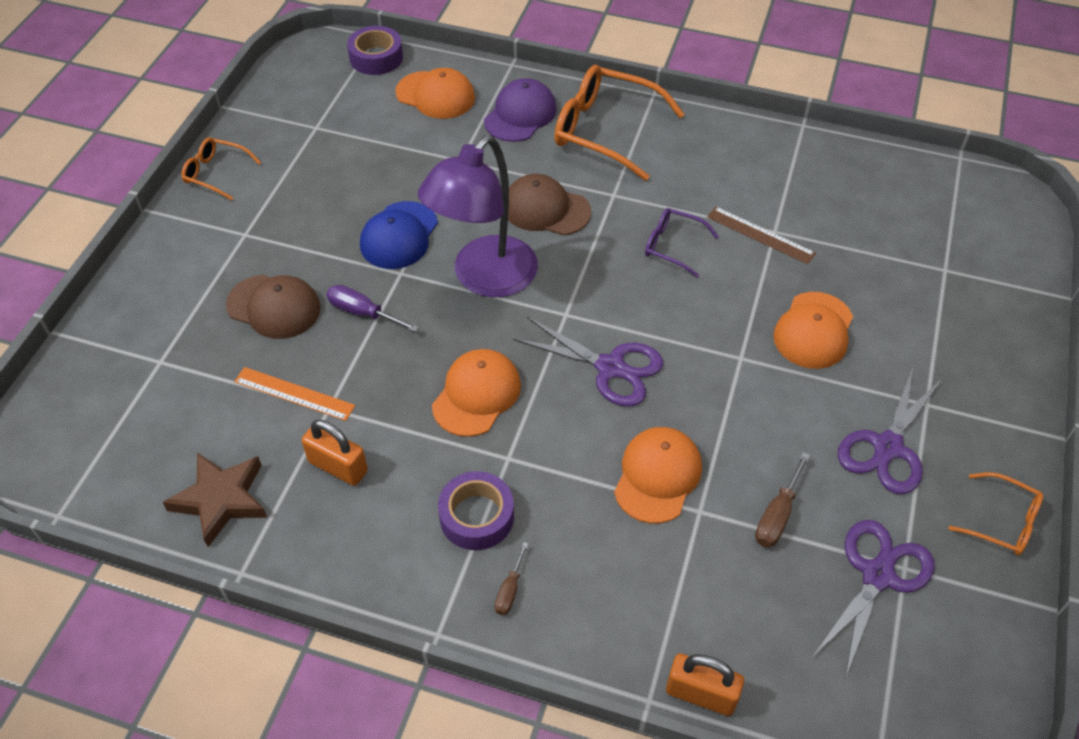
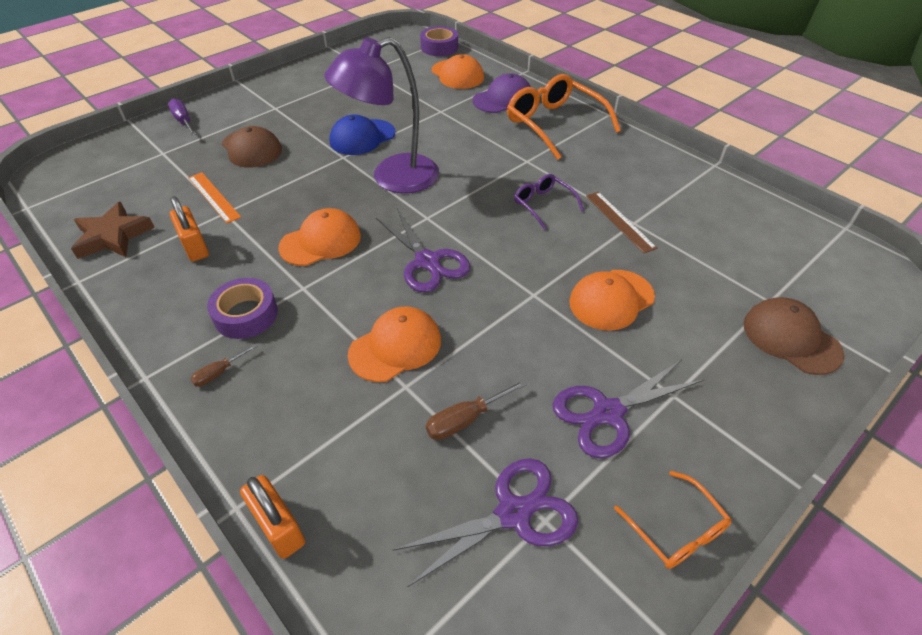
camera: 30 degrees right, 5 degrees down
(216, 173) = (291, 75): orange glasses -> none
(363, 313) = (298, 169): purple screwdriver -> purple screwdriver (184, 121)
(546, 209) = (471, 154): brown cap -> brown cap (791, 338)

